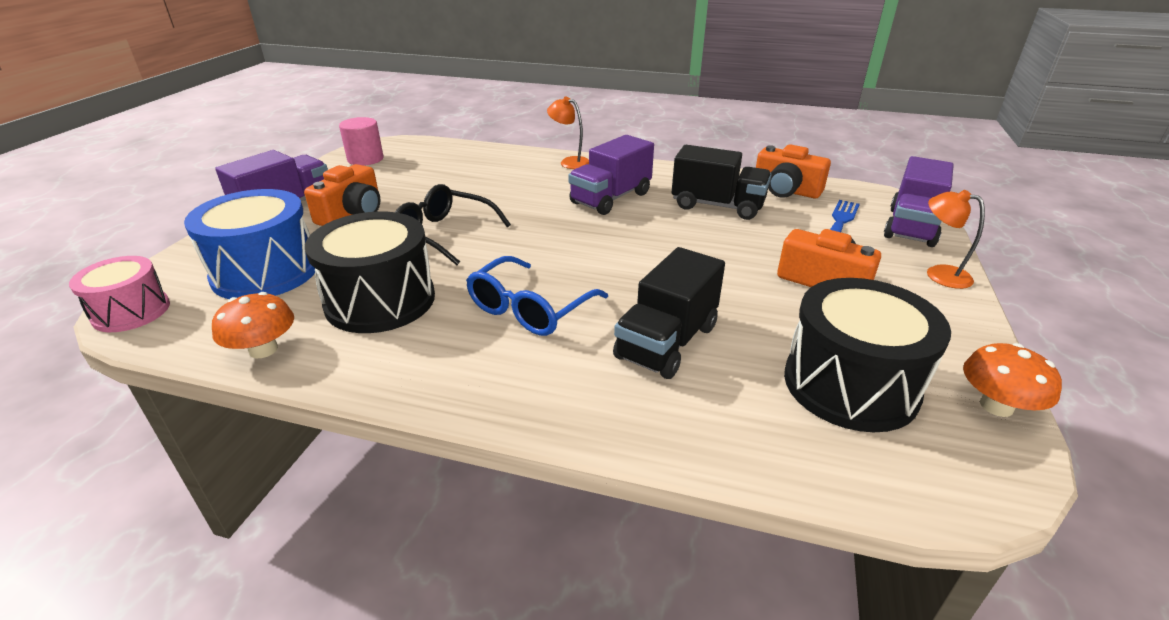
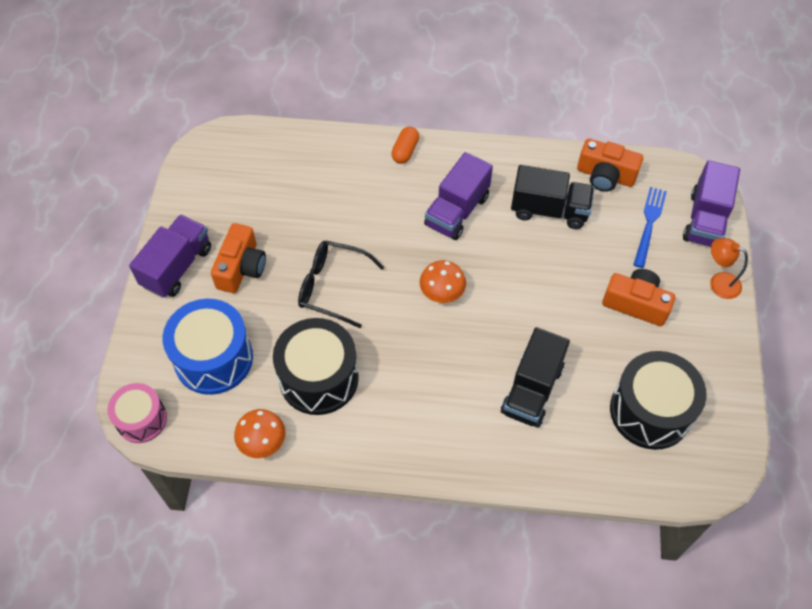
camera: 10 degrees left, 25 degrees up
(365, 159) = (207, 173): pink cylinder -> none
(529, 309) = (430, 370): blue glasses -> none
(569, 162) = (405, 151): orange lamp -> orange capsule
(996, 406) = (735, 415): orange mushroom -> orange mushroom (442, 292)

